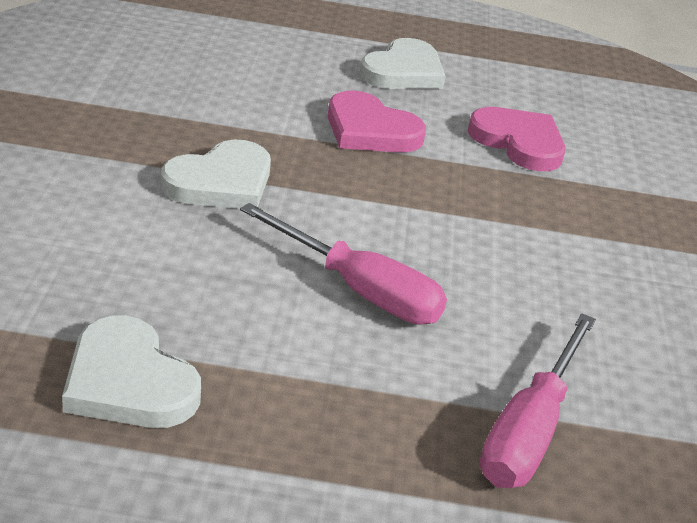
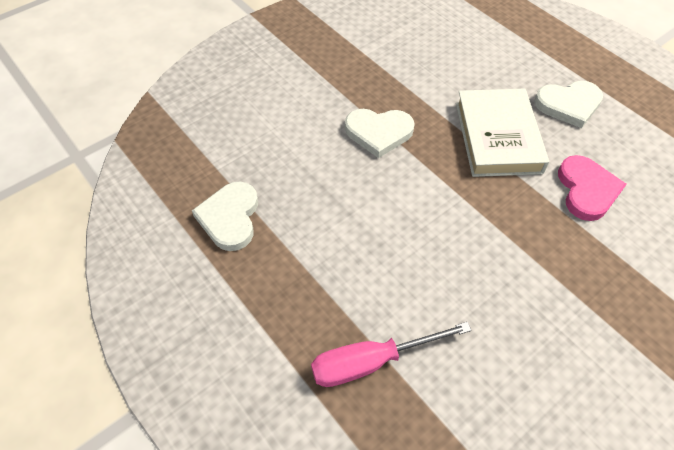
camera: 50 degrees right, 20 degrees up
(359, 290) = (378, 232): pink screwdriver -> none
(370, 130) = (498, 137): pink heart -> white book

